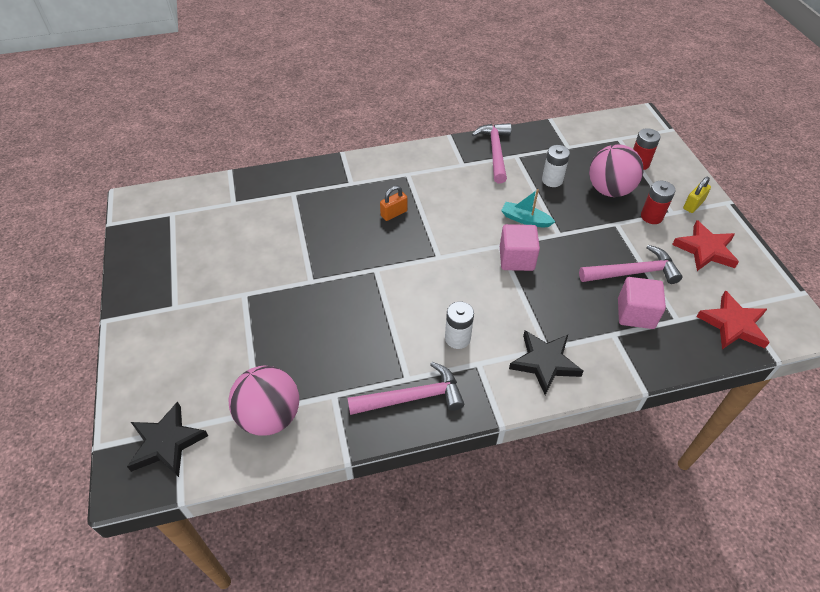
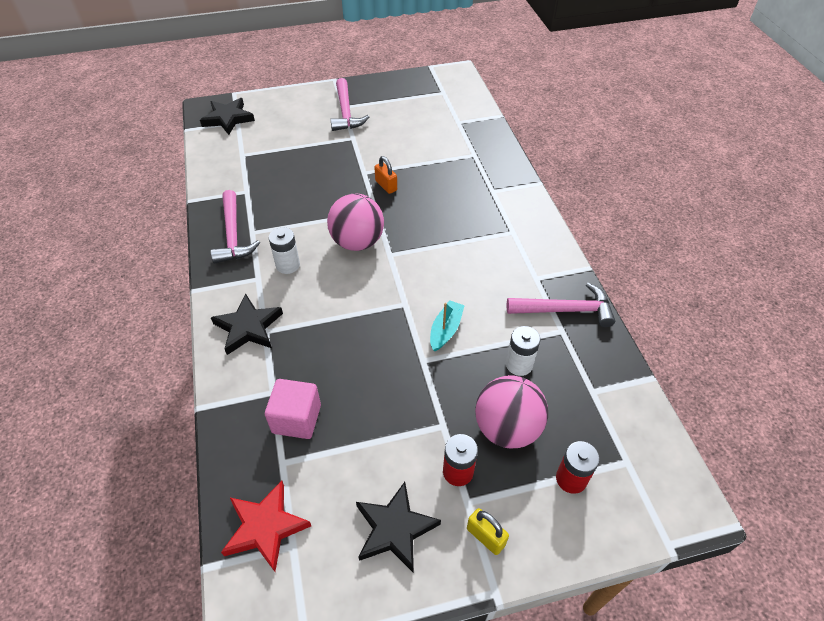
camera: 90 degrees right, 0 degrees up
(270, 416) = (236, 161): pink ball -> pink ball (357, 242)
(394, 213) = (450, 222): orange padlock -> orange padlock (386, 186)
(516, 259) = (385, 317): pink cube -> none
(633, 272) = (358, 428): pink hammer -> pink hammer (346, 112)
(705, 249) = (395, 529): red star -> black star

